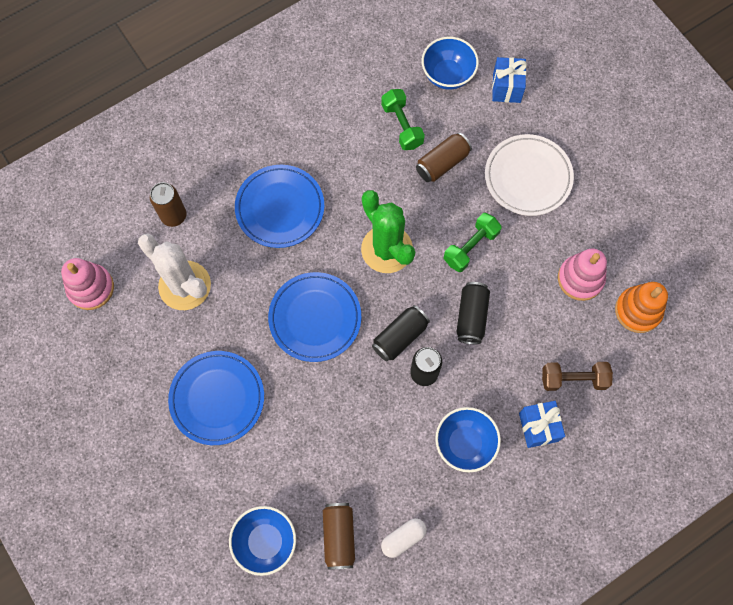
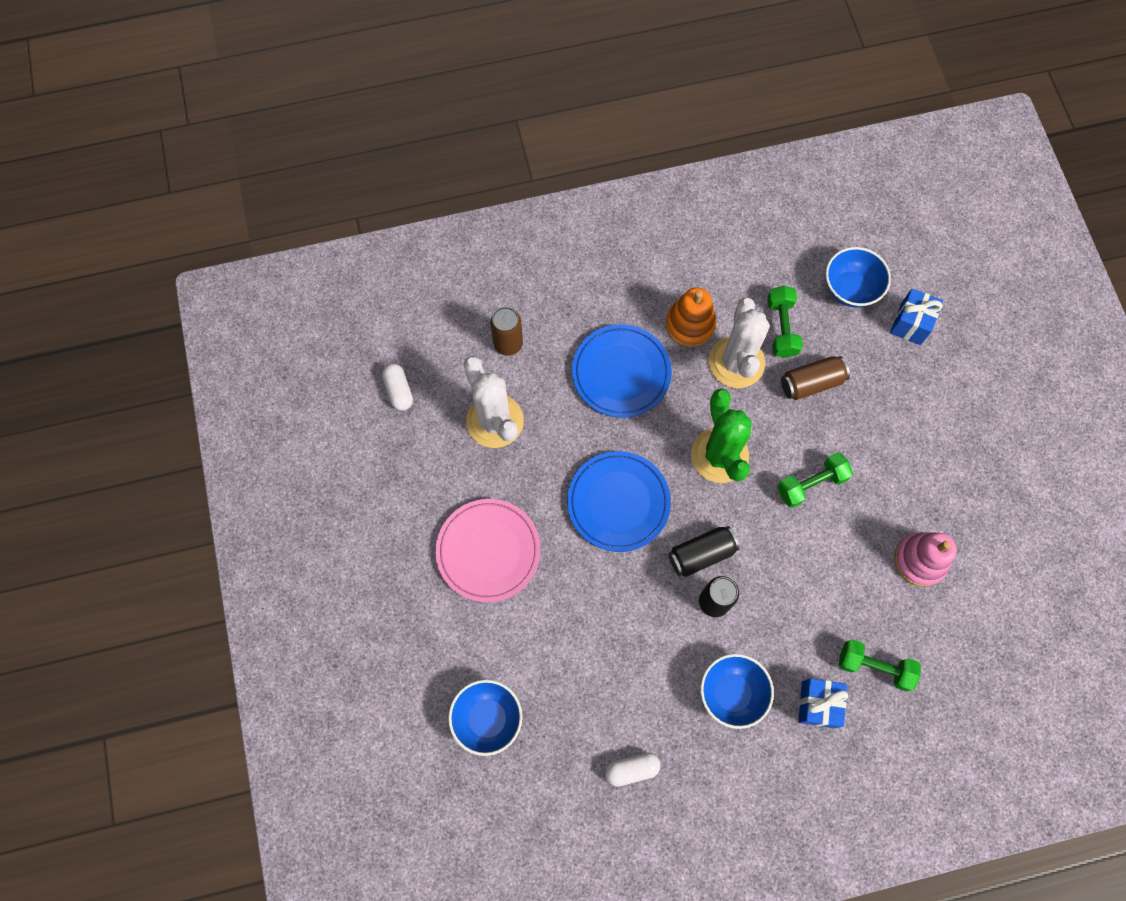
camera: 20 degrees right, 0 degrees up
(91, 288) = (399, 390): pink stacking toy -> white capsule
(217, 398) = (488, 551): blue plate -> pink plate
(339, 536) = (565, 742): brown can -> none
(374, 167) = (736, 362): none -> white cactus
(471, 316) = (786, 559): black can -> none
(528, 177) = (900, 429): white plate -> none
(573, 379) = (874, 667): brown dumbbell -> green dumbbell
(638, 310) = (972, 617): orange stacking toy -> orange stacking toy (690, 324)

